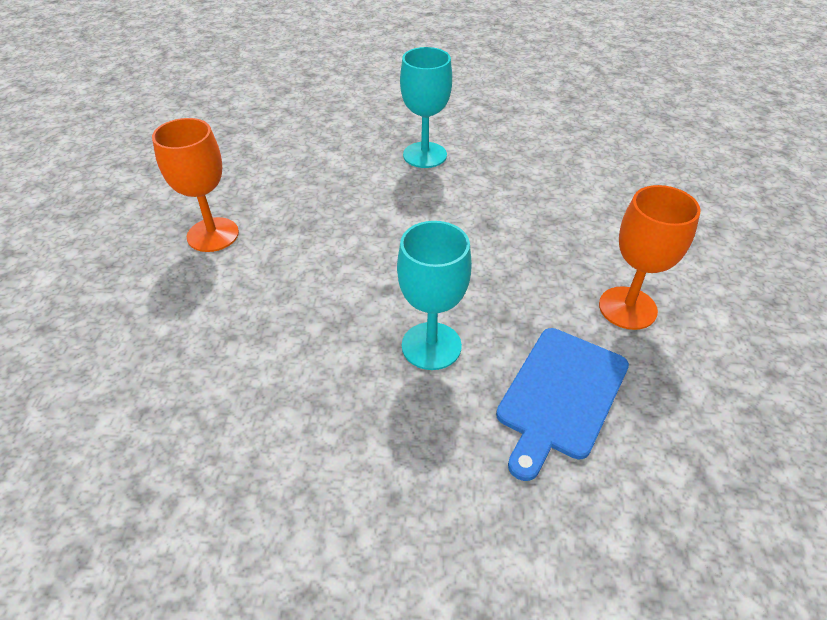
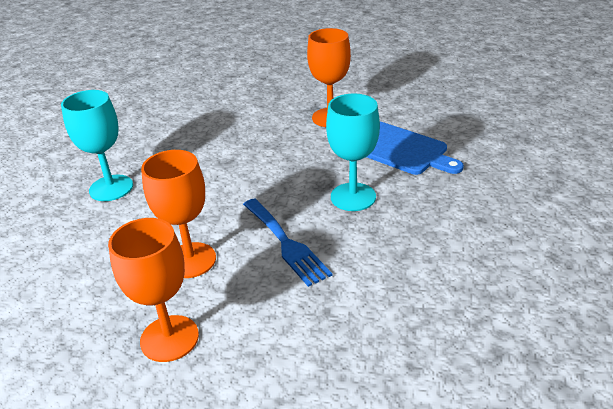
camera: 80 degrees left, 10 degrees down
(313, 228) = (190, 260): none -> orange goblet
(338, 293) = (286, 243): none -> blue fork

